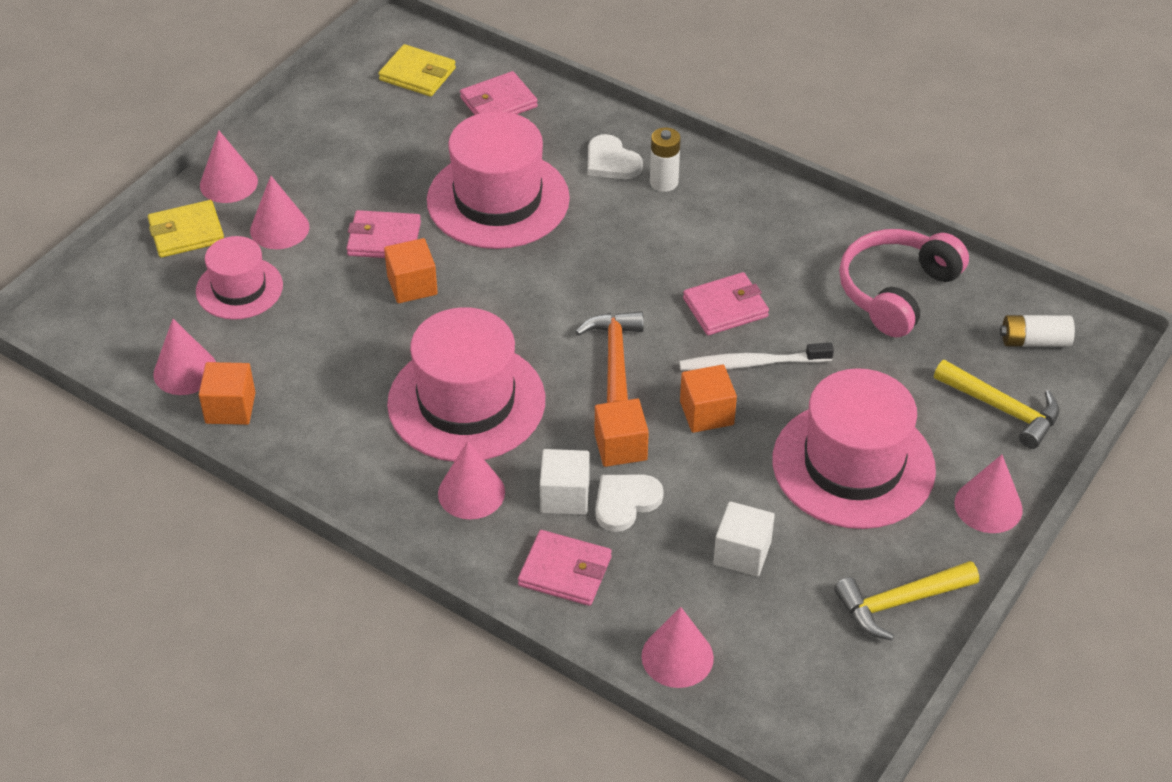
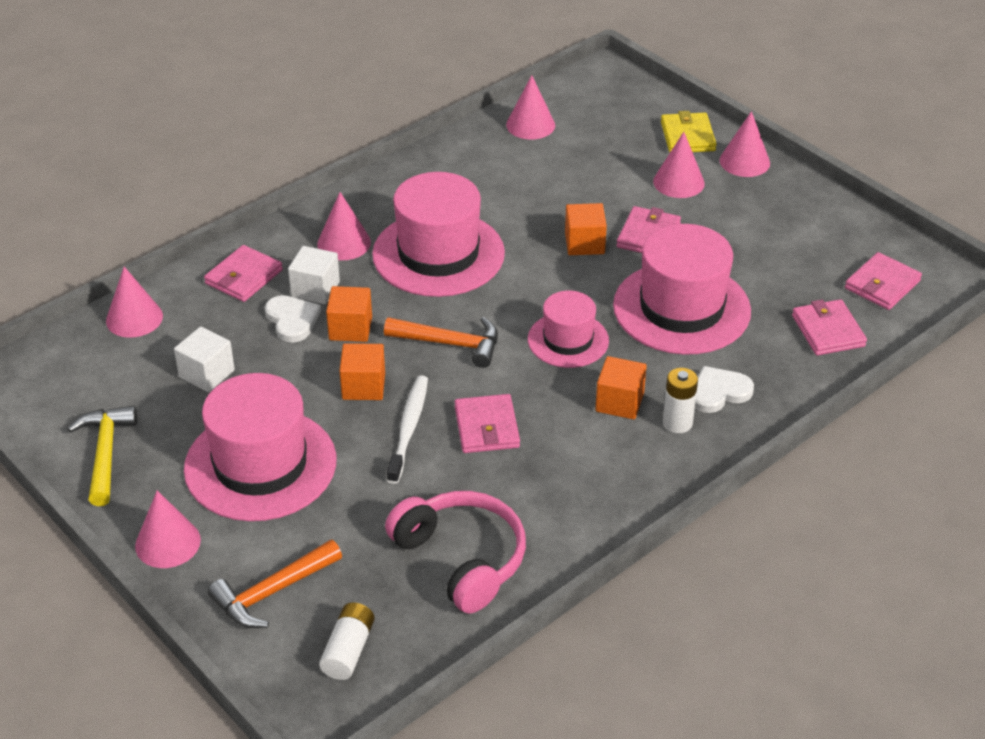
camera: 105 degrees right, 5 degrees down
(230, 408) = (483, 141): orange cube -> orange cube (619, 402)
(239, 288) = (612, 156): pink hat -> pink hat (568, 340)
(417, 74) = (882, 285): yellow wallet -> pink wallet
(1002, 409) = (272, 592): yellow hammer -> orange hammer

